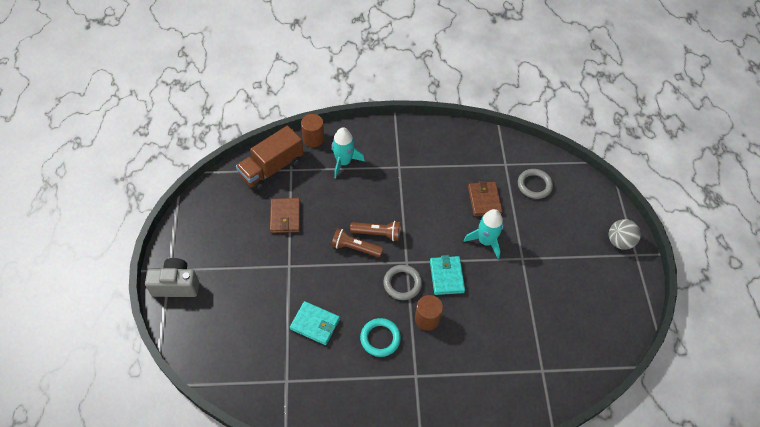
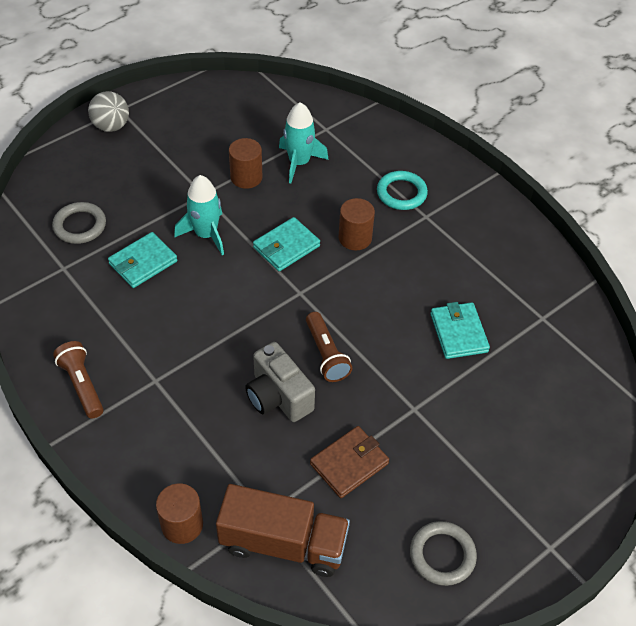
camera: 125 degrees left, 5 degrees down
(176, 285) = (560, 520): grey camera -> grey camera (278, 397)
(343, 162) = (198, 453): turquoise rocket -> turquoise rocket (299, 163)
(377, 234) = (285, 343): brown flashlight -> brown flashlight (82, 385)
(380, 338) = (416, 265): turquoise ring -> turquoise ring (401, 193)
(402, 283) = (332, 281): grey ring -> grey ring (442, 555)
(484, 200) = (143, 262): brown wallet -> turquoise wallet
(522, 290) = (246, 177): none -> brown cylinder

